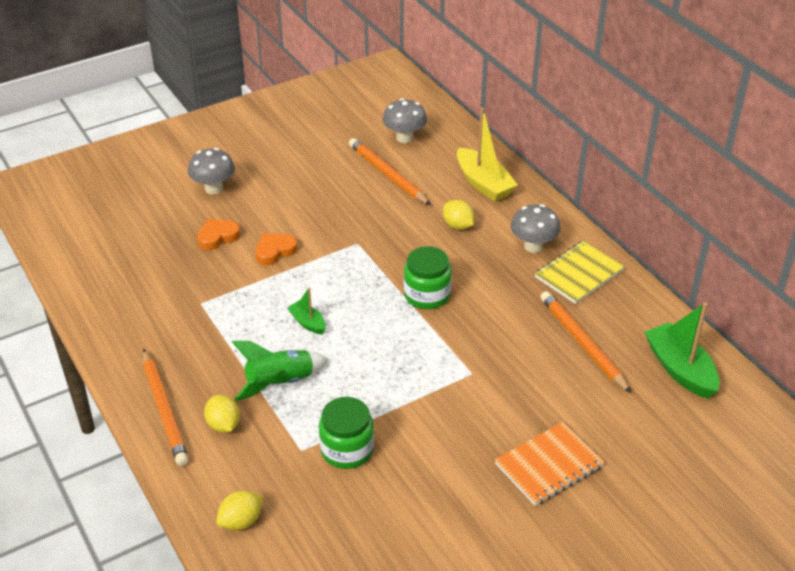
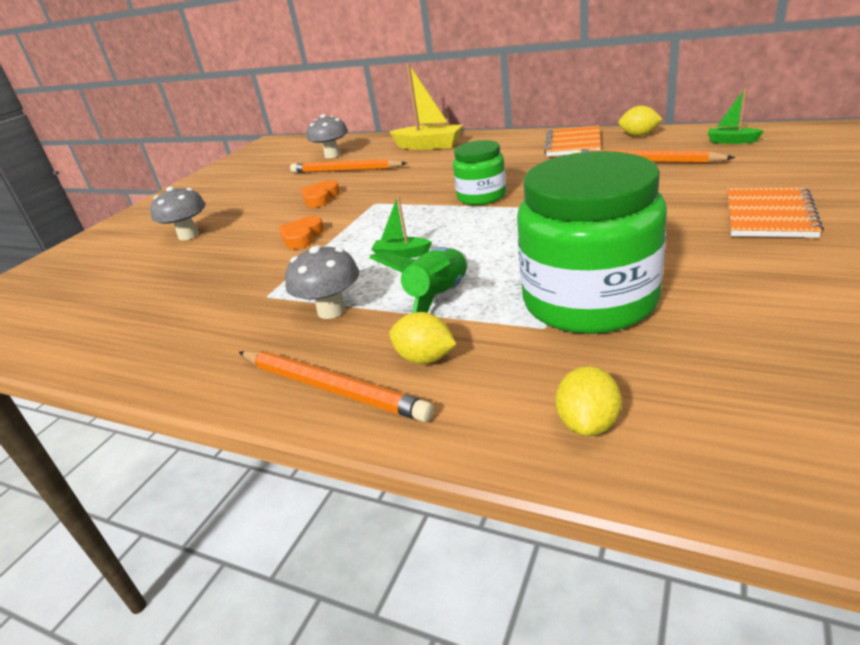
camera: 30 degrees left, 10 degrees down
(217, 237) = (229, 255): orange heart -> orange heart (320, 198)
(347, 450) = (589, 301): green jar -> green jar, size x1.82
(458, 225) = (443, 164): yellow lemon -> yellow lemon (639, 135)
(533, 246) = (517, 149): grey mushroom -> grey mushroom (331, 311)
(579, 274) = (573, 143): yellow notebook -> orange notebook
(680, 369) = (731, 141): green boat -> green boat, size x0.53

